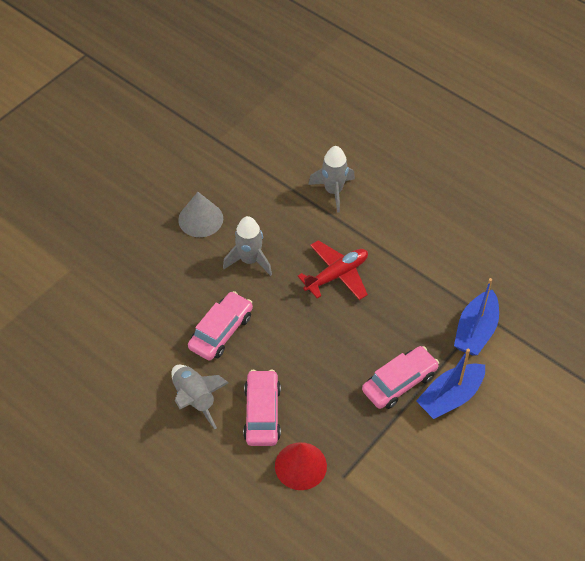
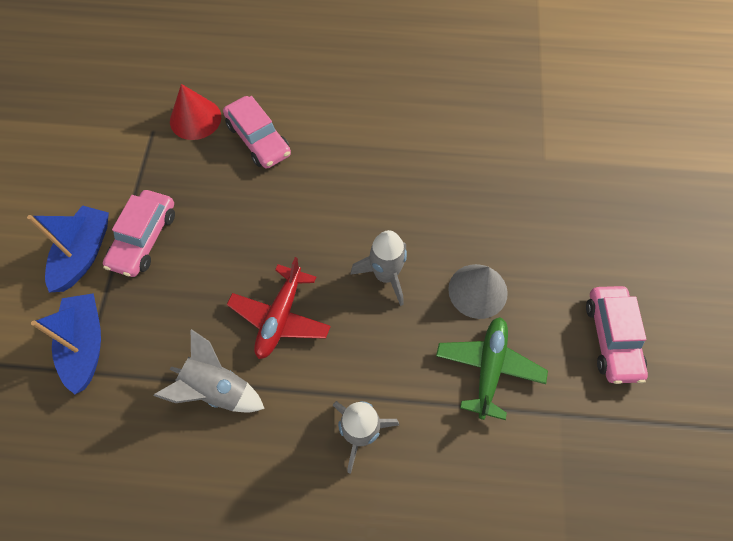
camera: 145 degrees right, 10 degrees up
(195, 399) = (326, 118): grey rocket -> grey rocket (217, 389)
(221, 331) = (352, 186): pink car -> pink car (611, 338)
(234, 179) = (489, 368): none -> green plane

